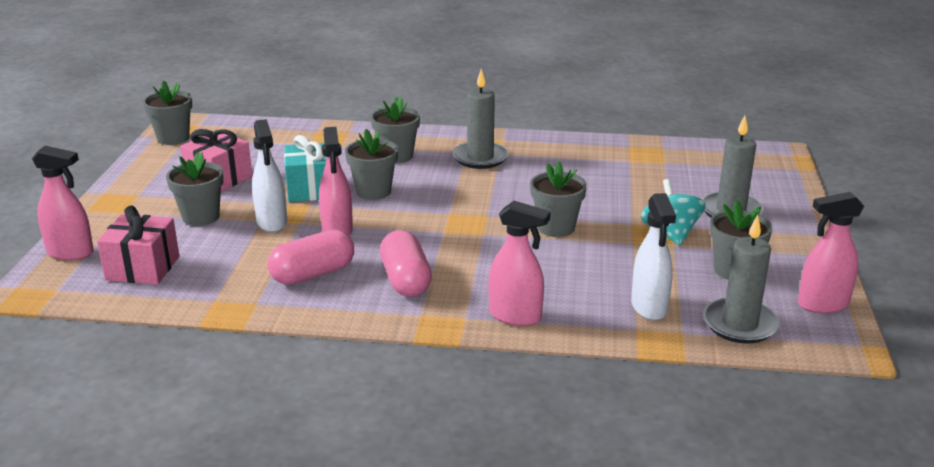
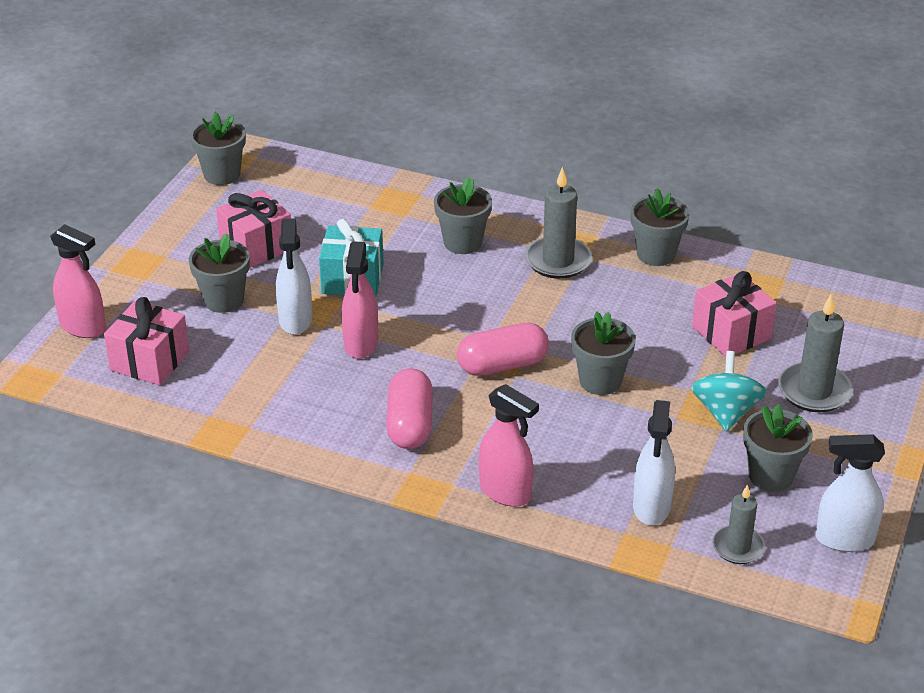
camera: 15 degrees right, 10 degrees up
(313, 274) = (317, 399): pink capsule -> pink capsule (502, 365)
(373, 191) = (418, 293): grey flower pot -> grey flower pot (656, 254)
(643, 184) = (731, 333): none -> pink gift
(740, 324) = (738, 547): grey candle -> grey candle, size x0.65
(822, 304) = (844, 539): pink spray bottle -> white spray bottle

